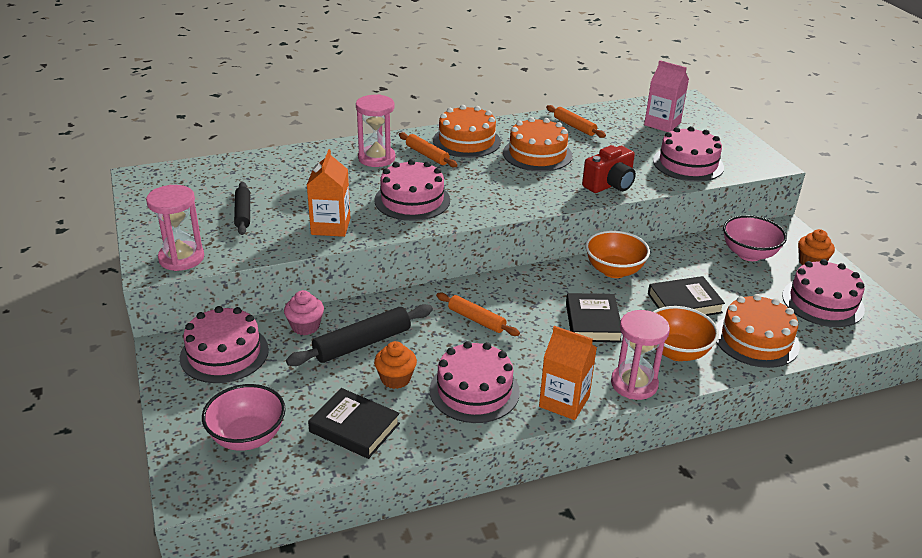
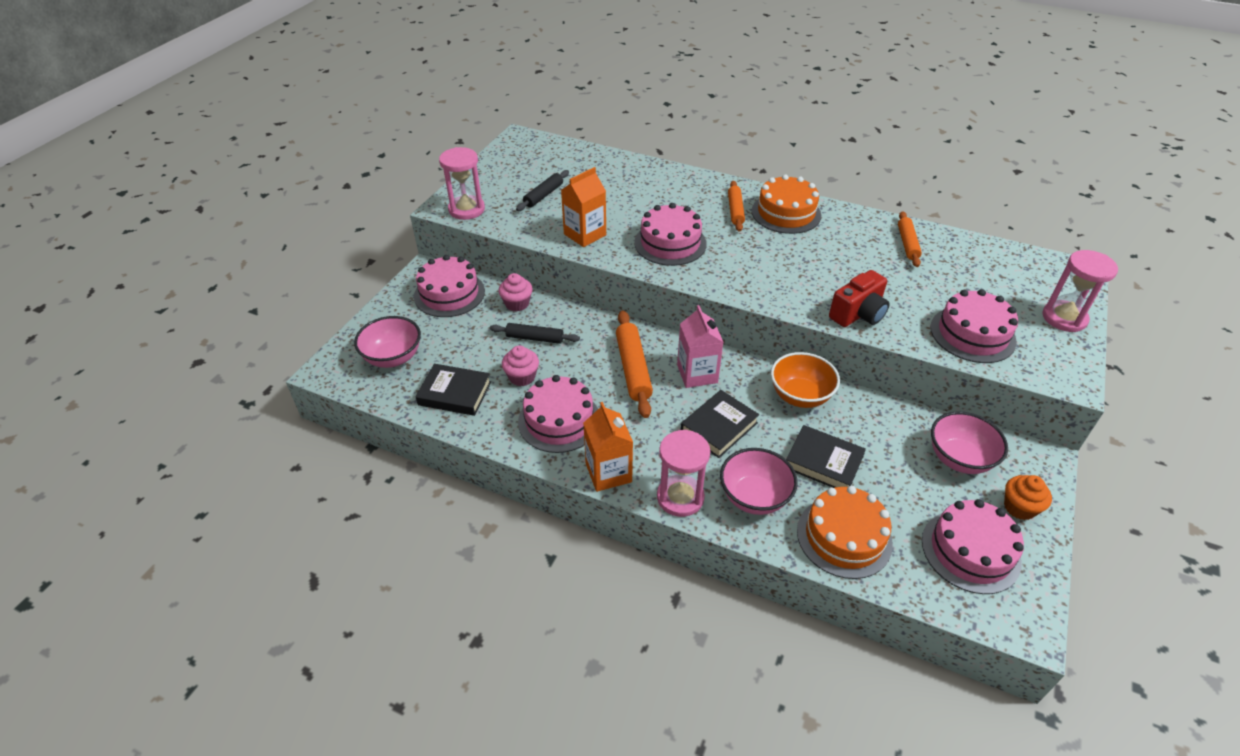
camera: 45 degrees right, 10 degrees up
(354, 427) = (454, 393): black book -> black book turned 60 degrees counterclockwise
(362, 343) = (535, 338): black rolling pin -> black rolling pin, size x0.65
(376, 158) = (692, 195): pink hourglass -> pink hourglass (1064, 318)
(395, 379) = (522, 377): orange cupcake -> pink cupcake
(476, 320) = (633, 369): orange rolling pin -> orange rolling pin, size x1.54
(537, 154) = (832, 253): orange cake -> none
(610, 185) = (858, 314): red camera -> red camera turned 45 degrees counterclockwise
(662, 124) = (1007, 282): pink carton -> pink carton (697, 374)
(677, 352) = (754, 497): orange bowl -> pink bowl

